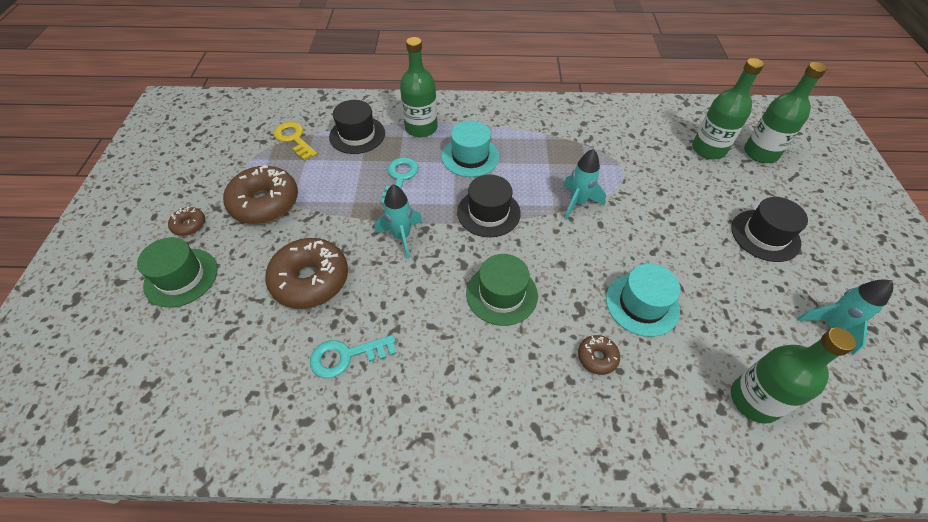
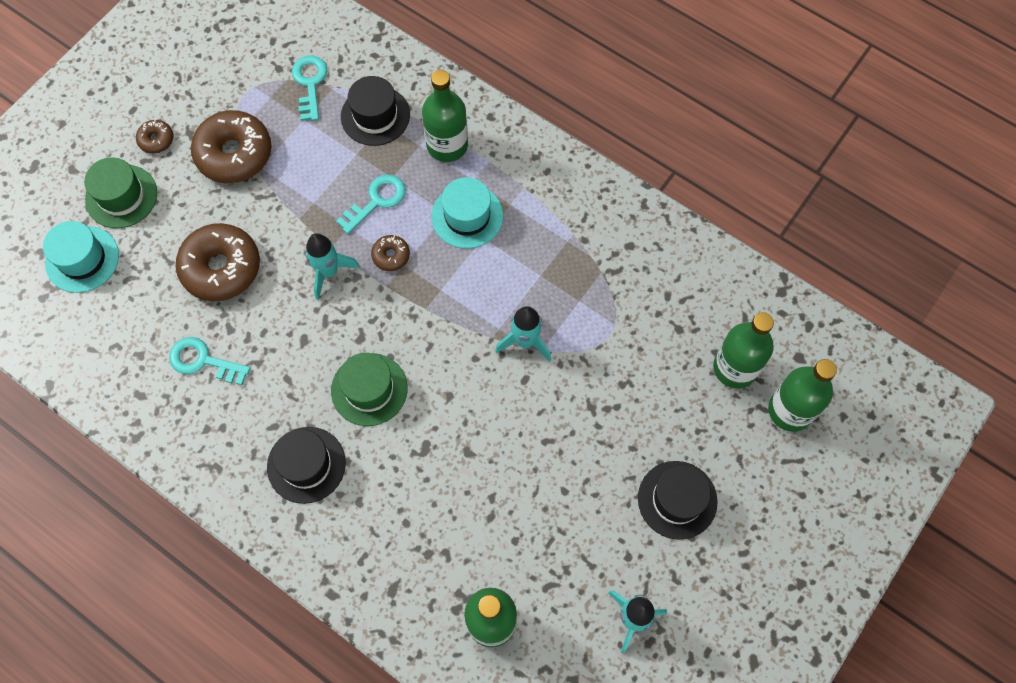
camera: 35 degrees right, 15 degrees up
(294, 139) = (310, 83): yellow key -> turquoise key
(488, 212) = (429, 296): black hat -> black hat (306, 465)
(597, 357) = (398, 499): brown donut -> brown donut (391, 256)
(642, 304) = (483, 482): turquoise hat -> turquoise hat (82, 259)

